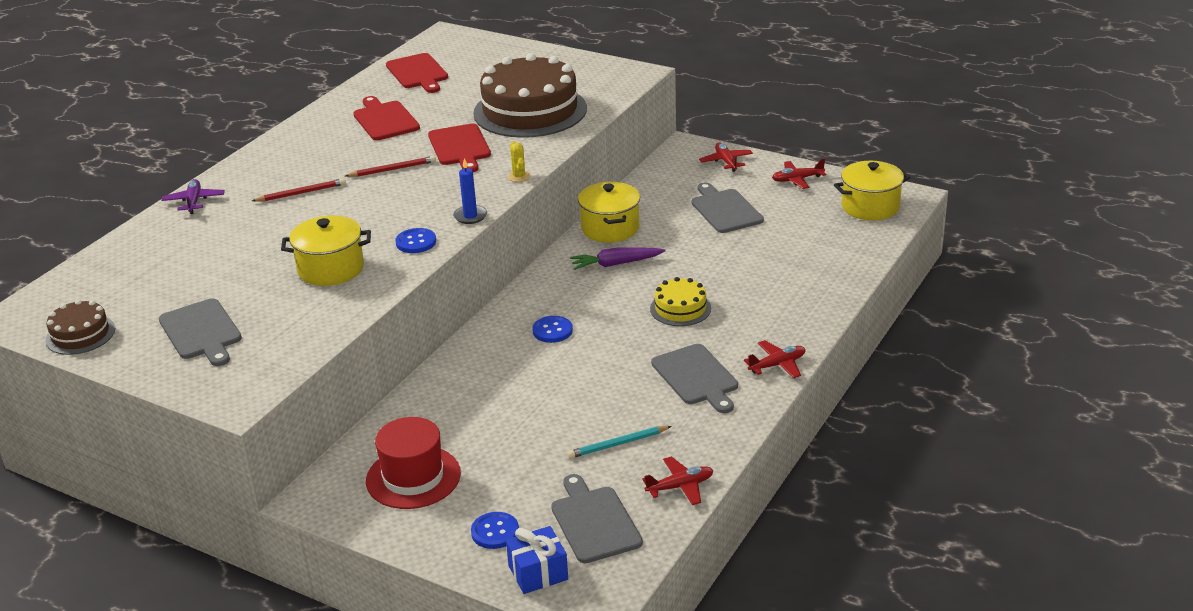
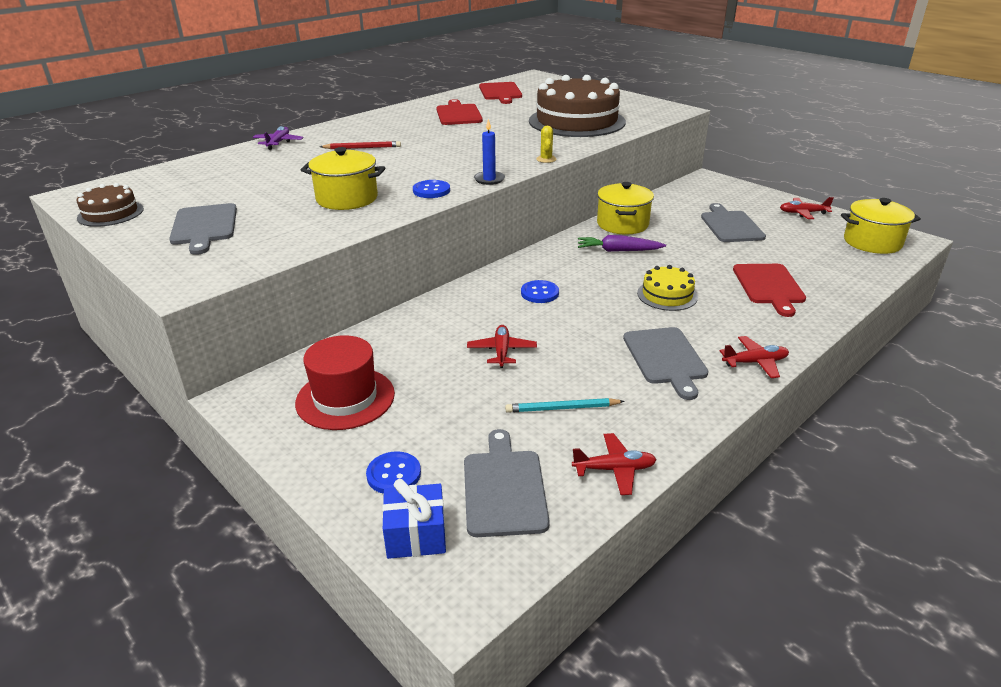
camera: 15 degrees right, 0 degrees up
(392, 169) = (444, 142): red pencil -> none
(460, 147) = (507, 136): red cutting board -> red cutting board (769, 286)
(726, 161) = (740, 192): red plane -> red plane (502, 351)

